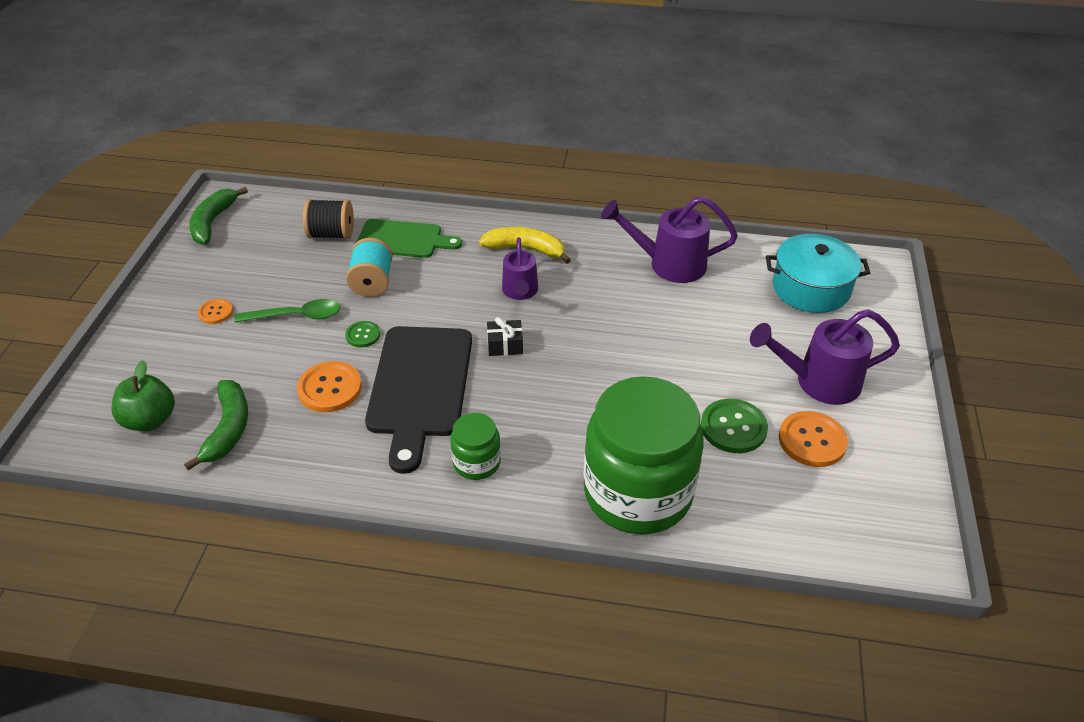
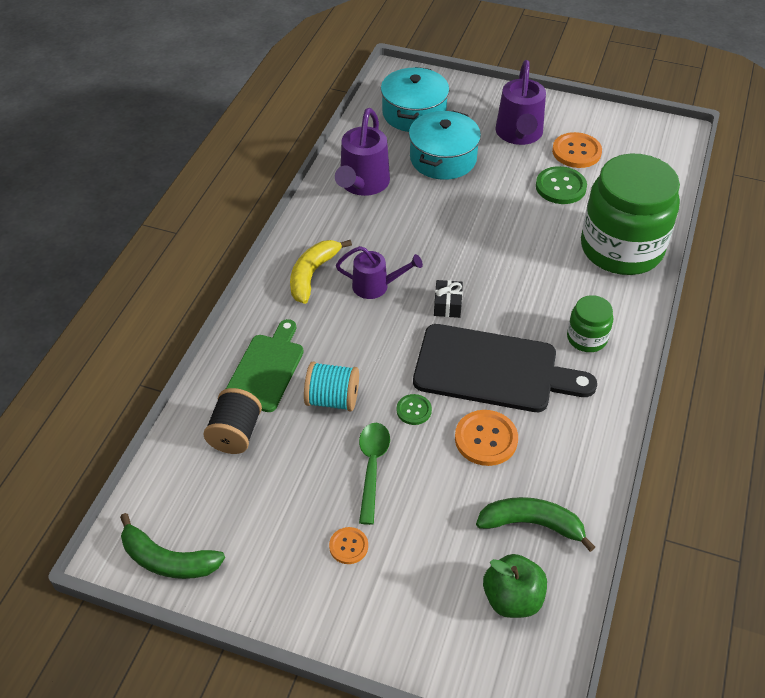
camera: 80 degrees left, 5 degrees up
(739, 319) = (443, 158): none -> turquoise pot

